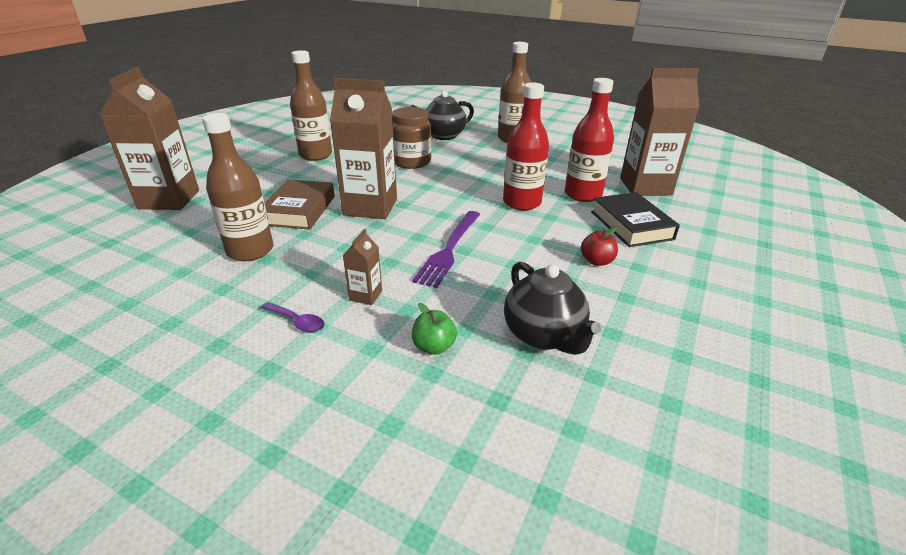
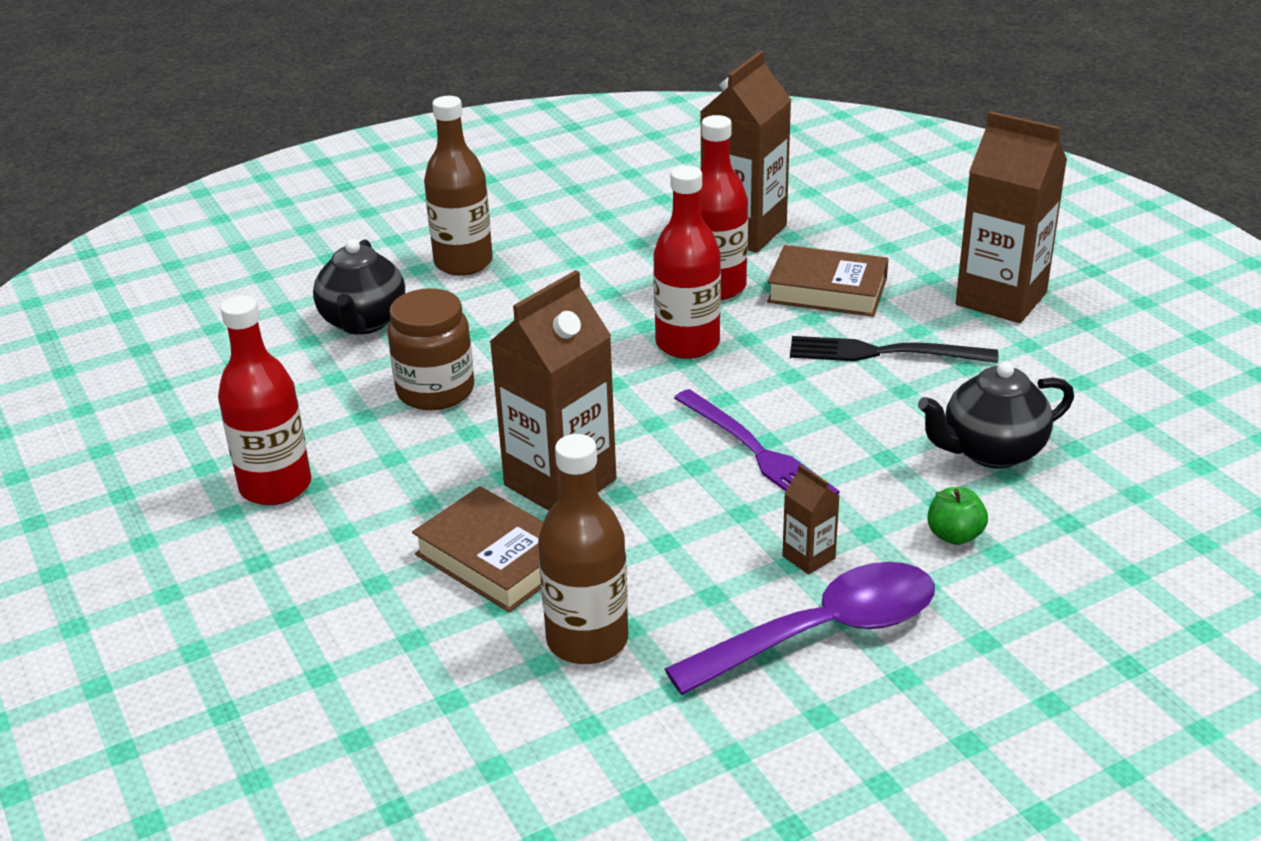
camera: 55 degrees left, 0 degrees up
(169, 199) = (280, 711): brown carton -> brown carton (1001, 299)
(297, 322) = (823, 632): purple spoon -> purple spoon, size x2.45
(315, 155) = (275, 486): brown bottle -> red bottle
(543, 335) = (991, 451): black teapot -> black teapot turned 150 degrees clockwise
(596, 261) = (883, 353): red apple -> black fork
(631, 225) = (827, 290): black book -> brown book

